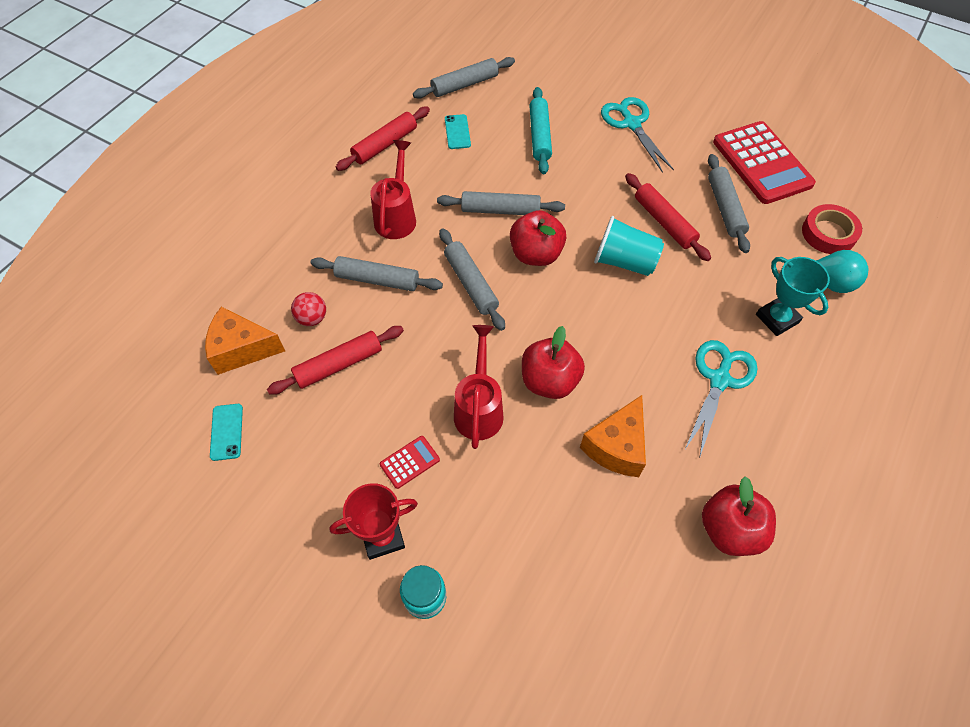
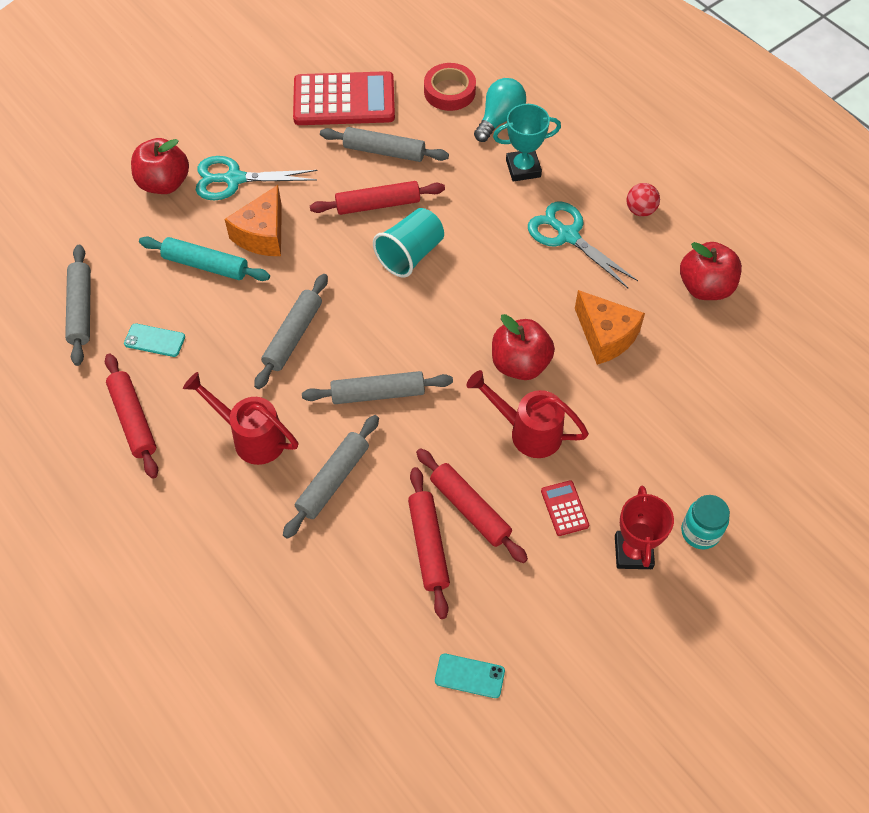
camera: 70 degrees left, 0 degrees up
(241, 349) = (368, 641): orange cheese -> orange cheese (262, 235)
(312, 318) = (357, 558): red ball -> red ball (640, 210)
(383, 385) = (470, 509): none -> red rolling pin
(536, 254) = (367, 324): red apple -> red apple (164, 183)

